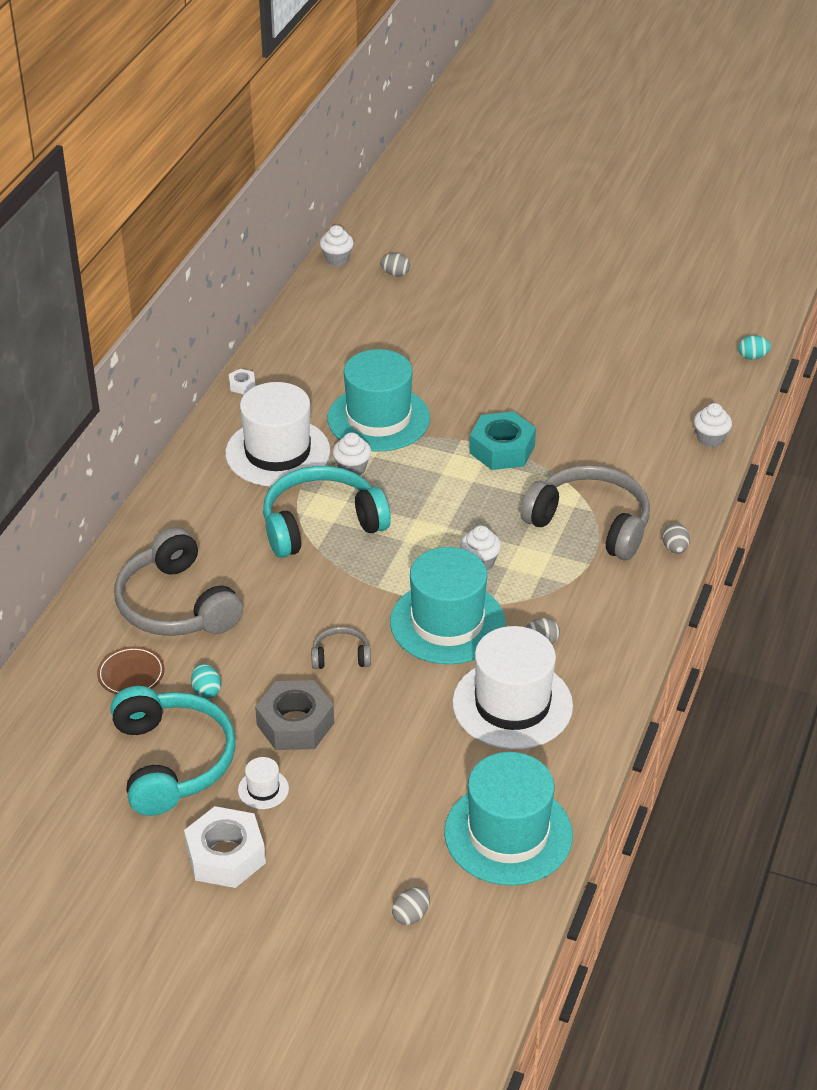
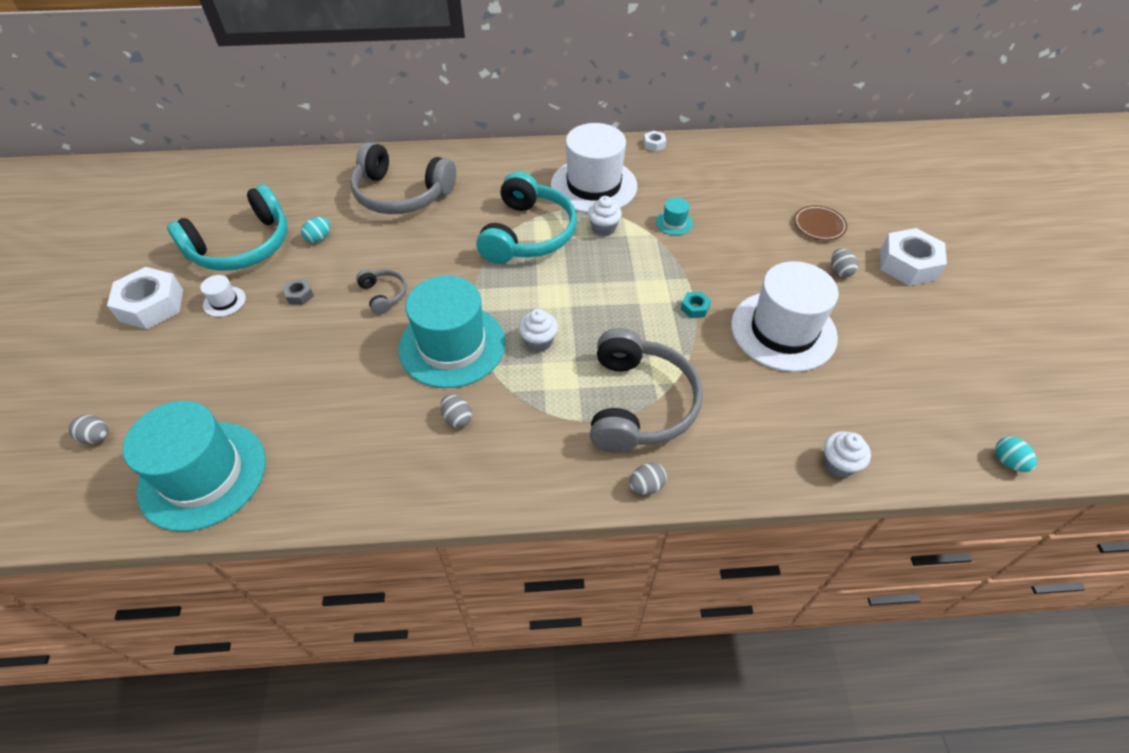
camera: 65 degrees right, 10 degrees up
(131, 674) = (323, 198): brown plate -> brown plate (819, 225)
(176, 605) = (401, 194): grey headphones -> grey headphones turned 105 degrees counterclockwise
(295, 724) = (299, 295): grey nut -> grey nut, size x0.45
(321, 524) = (528, 234): turquoise headphones -> turquoise headphones turned 60 degrees clockwise
(337, 259) = (843, 138): white cupcake -> none
(378, 418) = (674, 223): turquoise hat -> turquoise hat, size x0.41
(395, 274) = (859, 173): grey egg -> grey egg (840, 271)
(502, 449) = (694, 308): turquoise nut -> turquoise nut, size x0.45
(512, 704) = (368, 424): white hat -> white hat (783, 331)
(533, 305) = (908, 264): none -> white nut

